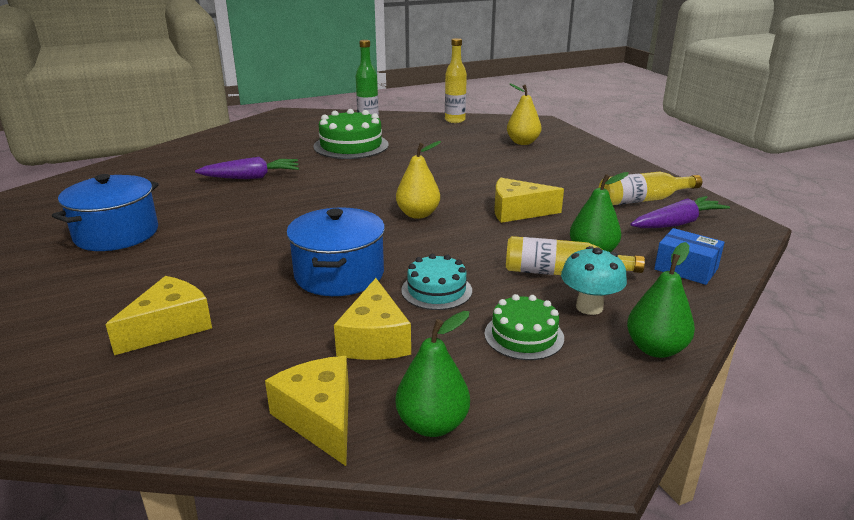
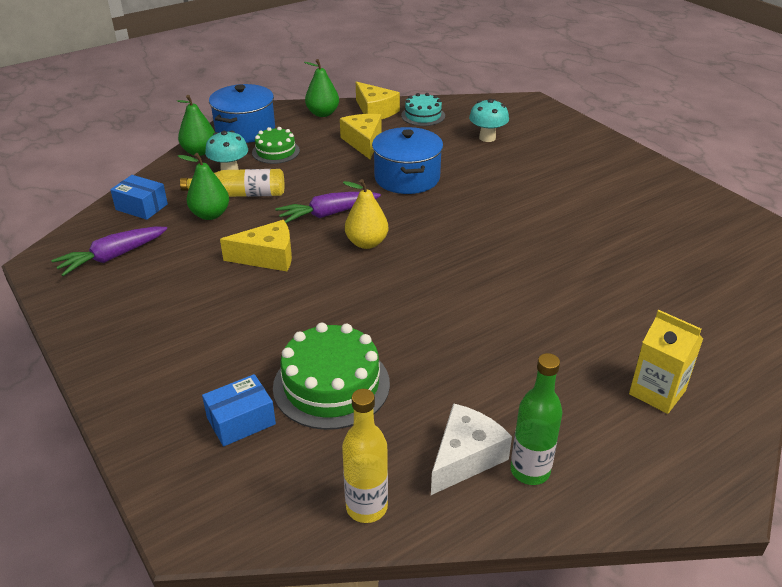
camera: 170 degrees right, 10 degrees up
(116, 234) = (614, 194): blue pot -> blue pot (245, 130)
(169, 327) = (487, 138): yellow cheese -> turquoise mushroom
(251, 177) = (579, 281): purple carrot -> purple carrot (328, 214)
(270, 135) = (657, 392): none -> yellow carton
(351, 146) = (509, 374): green cake -> green cake (331, 385)
(398, 127) = (465, 457): none -> white cheese
(436, 290) = (333, 173): turquoise cake -> turquoise cake (423, 115)
(523, 142) = (241, 421): yellow pear -> blue box
(643, 200) = (125, 290): yellow bottle -> none

